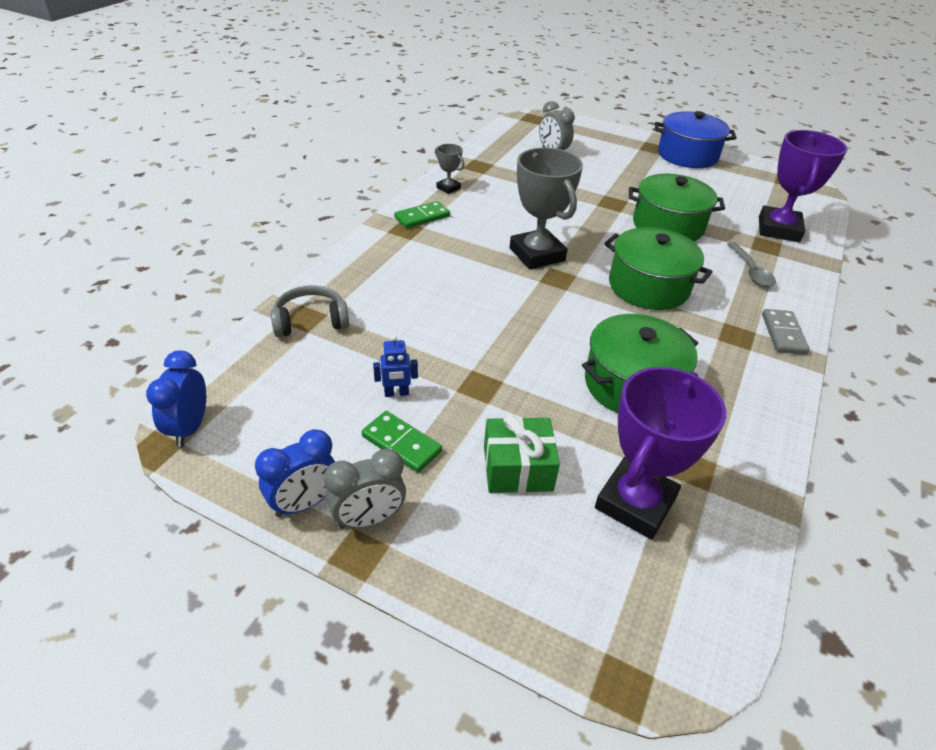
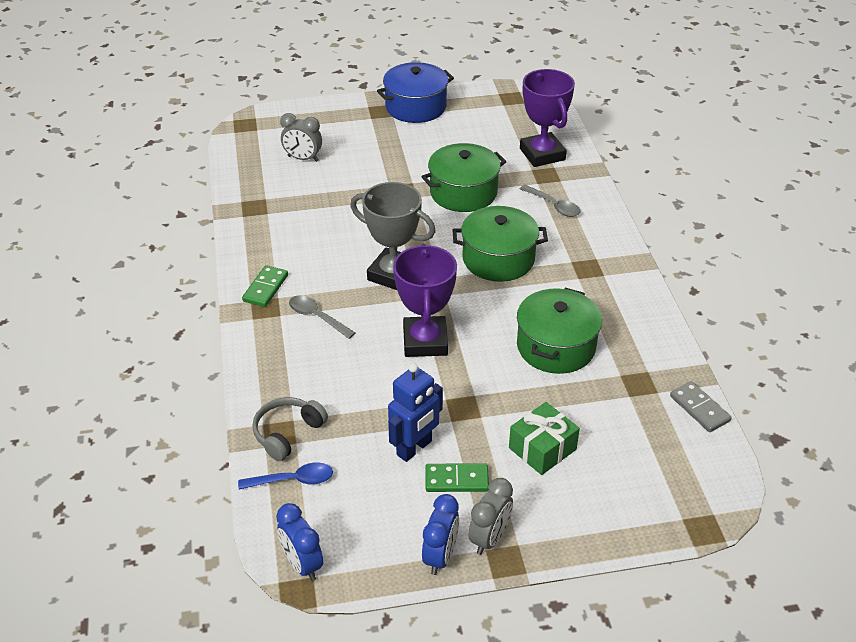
camera: 35 degrees left, 0 degrees up
(269, 358) = (293, 480): none -> blue spoon
(396, 393) = (414, 448): blue robot -> blue robot, size x1.83
(437, 254) = (317, 317): none -> grey spoon
(448, 188) = (254, 246): grey trophy -> none
(635, 503) = (626, 426): purple trophy -> purple trophy (425, 341)
(783, 334) = (614, 250): grey domino -> grey domino (699, 408)

